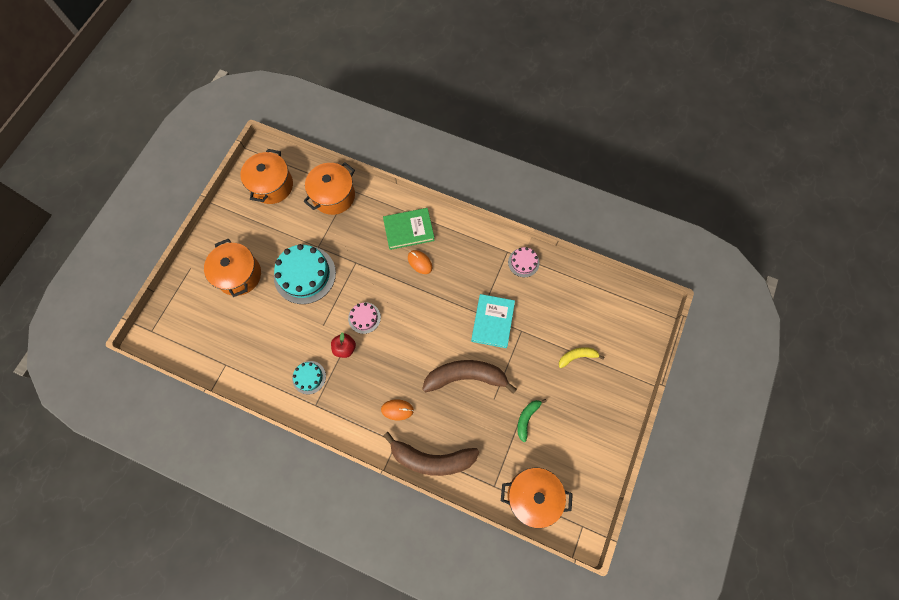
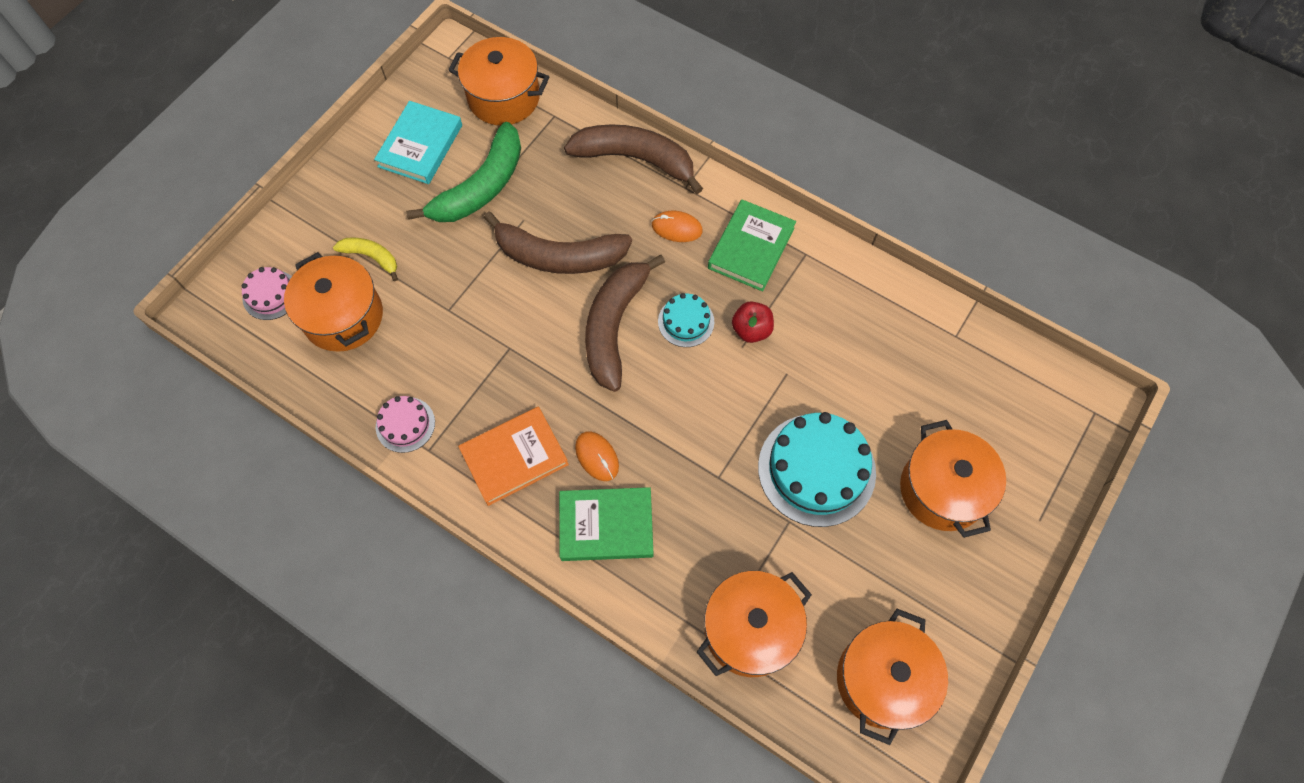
camera: 170 degrees left, 5 degrees down
(309, 377) = (814, 295): turquoise cake -> turquoise cake (686, 321)
(349, 403) = (751, 248): none -> green book
(364, 318) = (713, 373): pink cake -> pink cake (271, 295)
(424, 337) = (614, 326): none -> brown banana
(462, 255) = (514, 457): none -> orange book
(492, 322) = (492, 331): turquoise book -> turquoise book (420, 146)
(527, 418) = (481, 187): green banana -> green banana, size x1.96
(577, 356) = (371, 257): yellow banana -> yellow banana turned 150 degrees counterclockwise
(579, 316) = (343, 316): none -> orange pot

